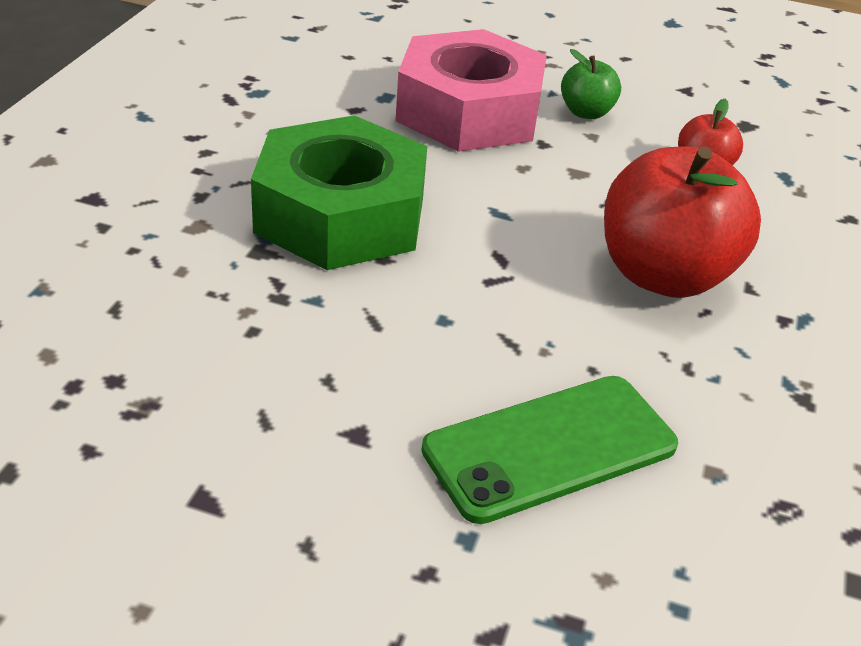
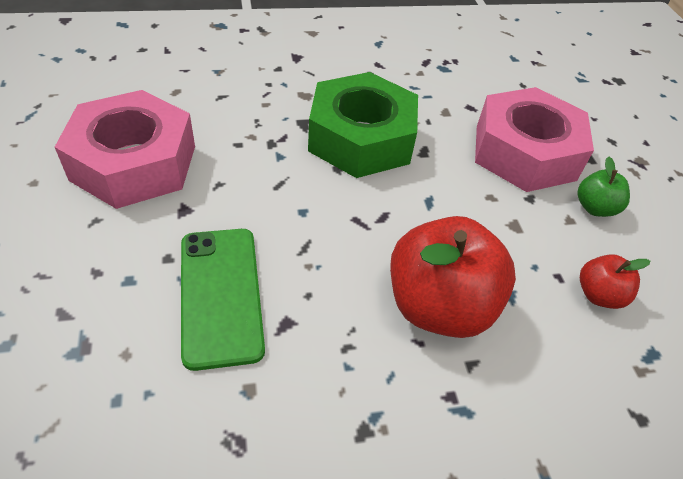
camera: 60 degrees right, 10 degrees up
(200, 459) = (134, 163): none -> pink nut
(550, 448) = (220, 295): green phone -> green phone turned 45 degrees clockwise

